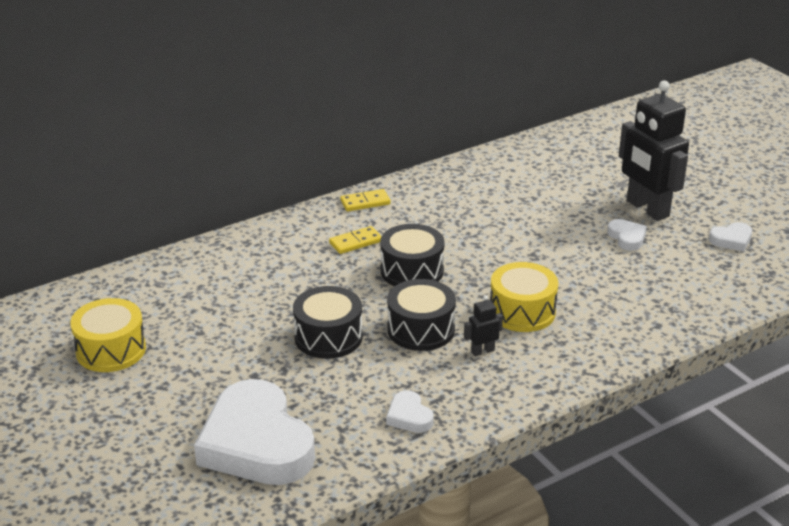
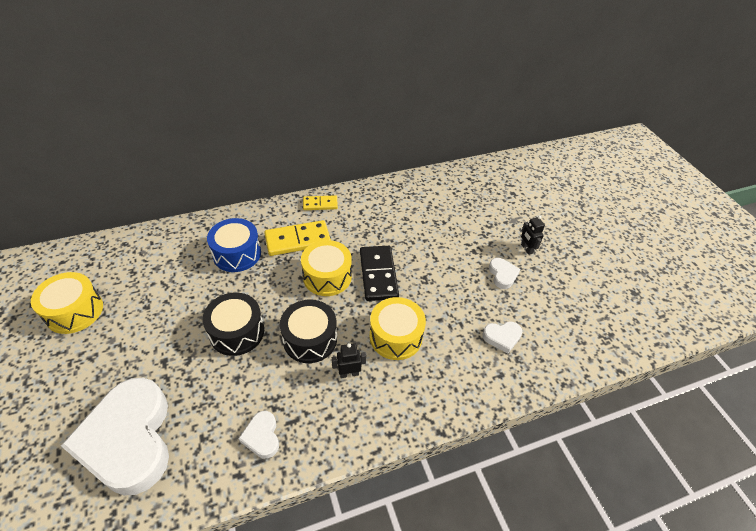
camera: 10 degrees right, 15 degrees up
(284, 266) = (237, 254): none -> blue drum
(355, 242) = (298, 240): yellow domino -> yellow domino, size x1.70
(412, 271) = (327, 276): black drum -> yellow drum
(474, 260) = (378, 275): none -> black domino
(647, 209) = (526, 249): black robot -> black robot, size x0.42
(731, 240) = (585, 293): white heart -> white heart (502, 337)

